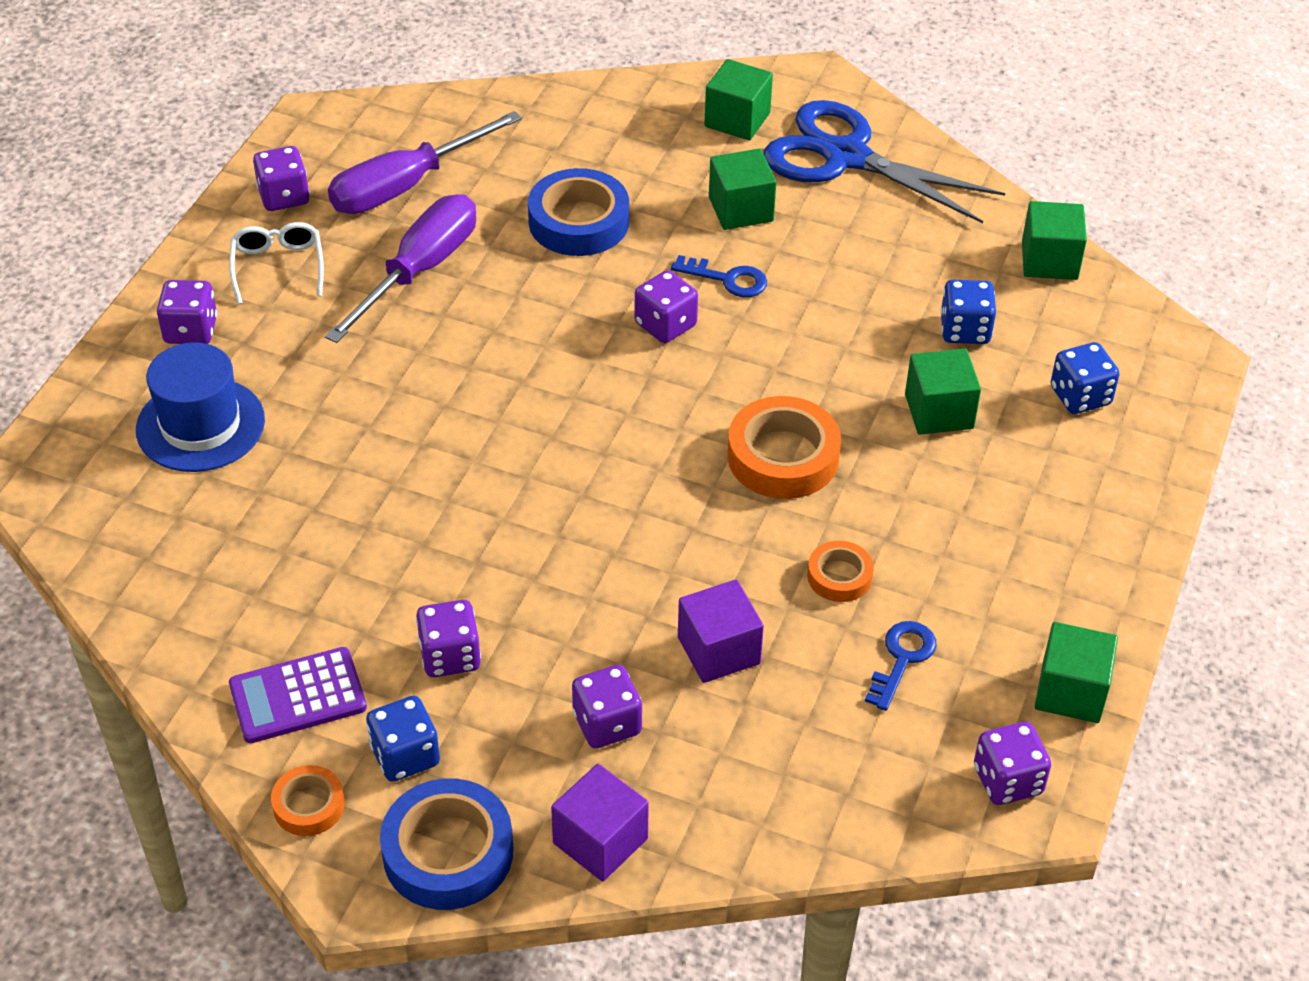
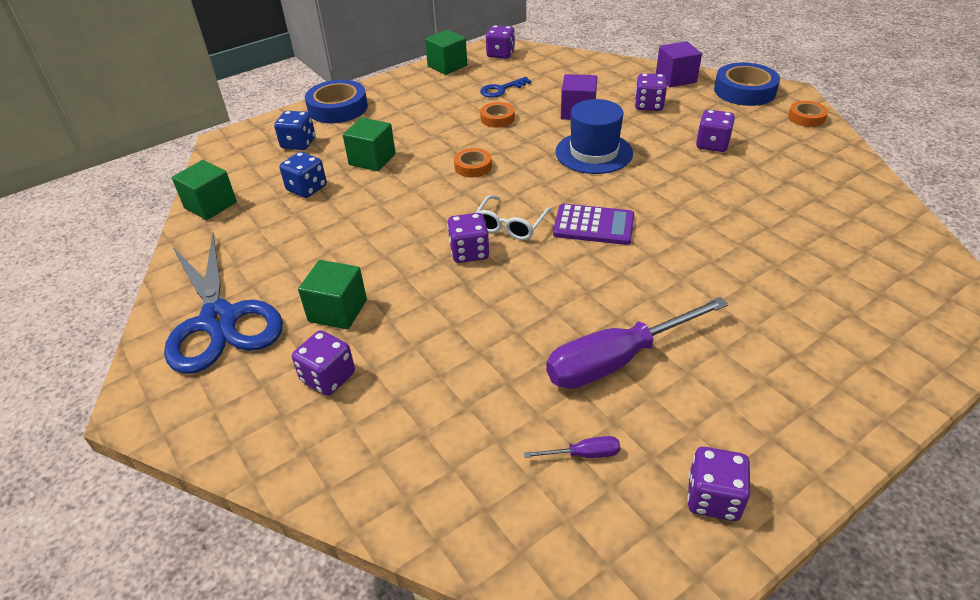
camera: 145 degrees left, 5 degrees down
(191, 330) = (839, 383): purple dice -> purple dice (328, 377)
(200, 425) = (840, 303): blue hat -> blue hat (593, 153)
(278, 267) = (743, 415): white glasses -> white glasses (510, 225)
(298, 696) = (802, 152): purple calculator -> purple calculator (593, 225)
(405, 755) = (752, 120): blue dice -> none
(406, 186) = (583, 454): purple screwdriver -> purple screwdriver, size x0.41
(578, 222) = (461, 351): blue tape -> blue tape (338, 108)
(727, 279) = (401, 265): blue key -> none
(737, 120) = (249, 392): green cube -> none
(783, 457) = (473, 166): orange tape -> orange tape, size x0.55

